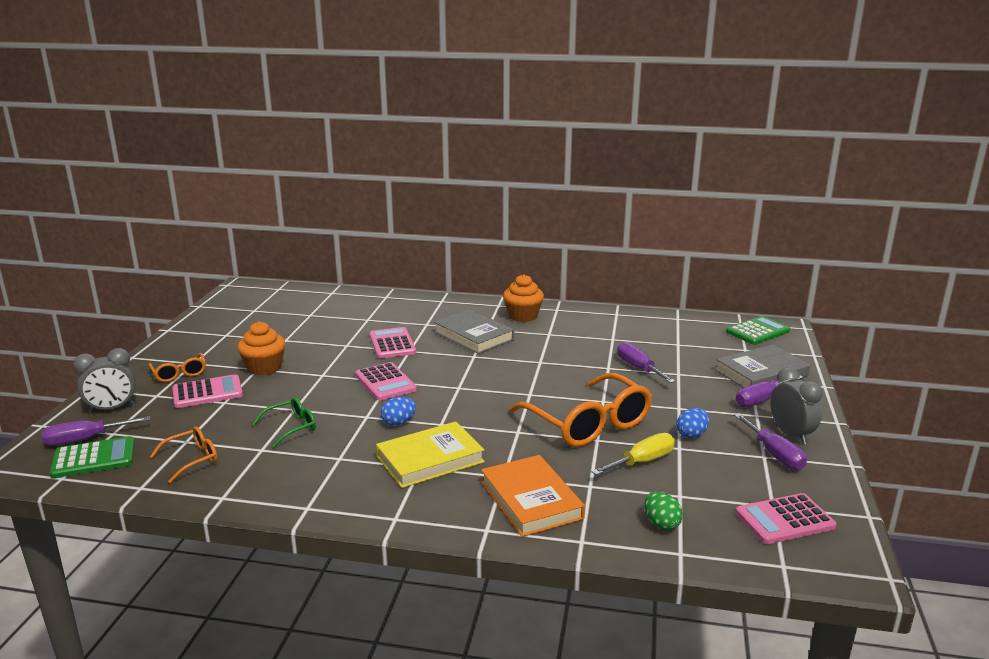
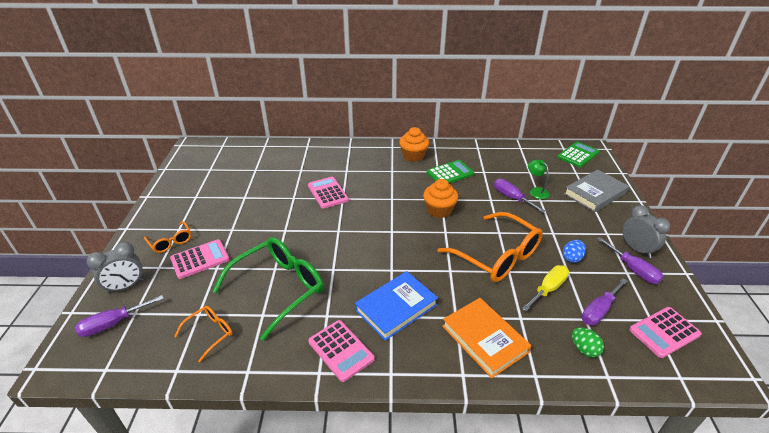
camera: 10 degrees left, 15 degrees up
(94, 458) = (127, 343): green calculator -> green calculator (450, 173)
(264, 368) = (237, 228): orange cupcake -> orange cupcake (439, 210)
(291, 427) = (279, 288): green glasses -> green glasses, size x2.06
(385, 382) = (336, 232): pink calculator -> pink calculator (341, 350)
(399, 423) = (360, 272): blue egg -> none
(430, 459) = (396, 307): yellow book -> blue book
(473, 335) = (385, 178): grey book -> none
(676, 364) = (536, 191): none -> green lamp
(761, 400) = (604, 219): purple screwdriver -> purple screwdriver (599, 310)

